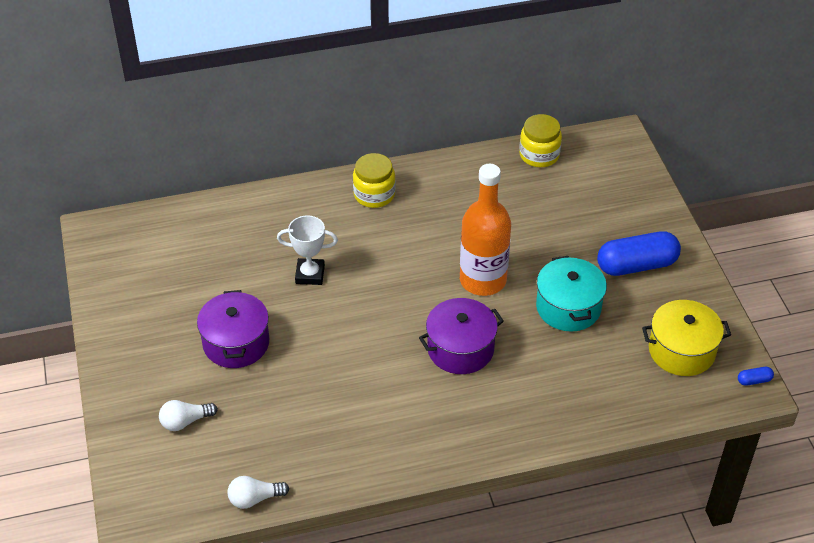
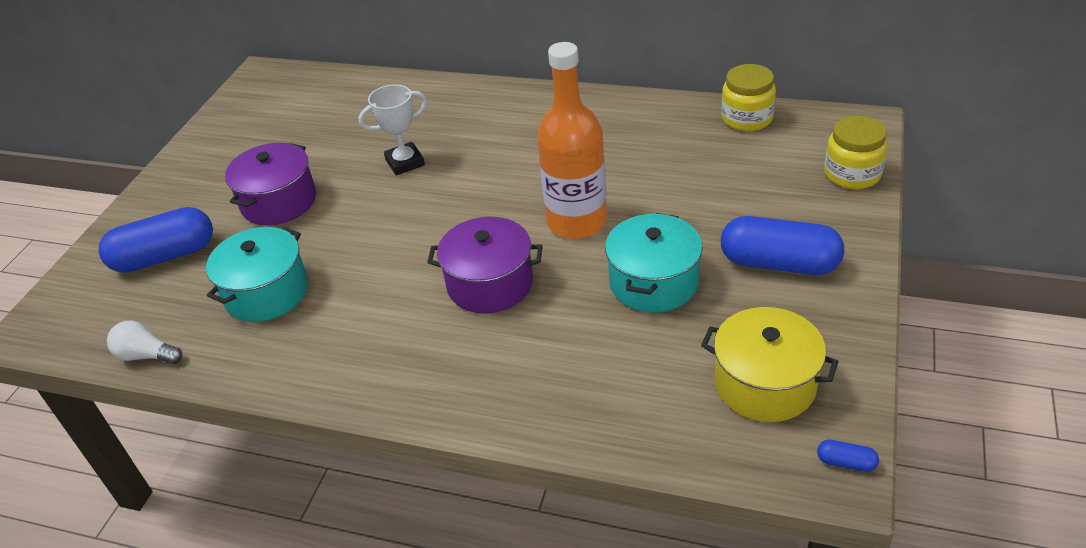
camera: 35 degrees right, 5 degrees down
(185, 421) = (165, 256): white light bulb -> blue capsule
(300, 417) = (266, 292): none -> turquoise pot
(310, 274) = (405, 162): white trophy -> white trophy turned 60 degrees counterclockwise
(374, 194) = (534, 110): yellow jar -> yellow jar (852, 174)

